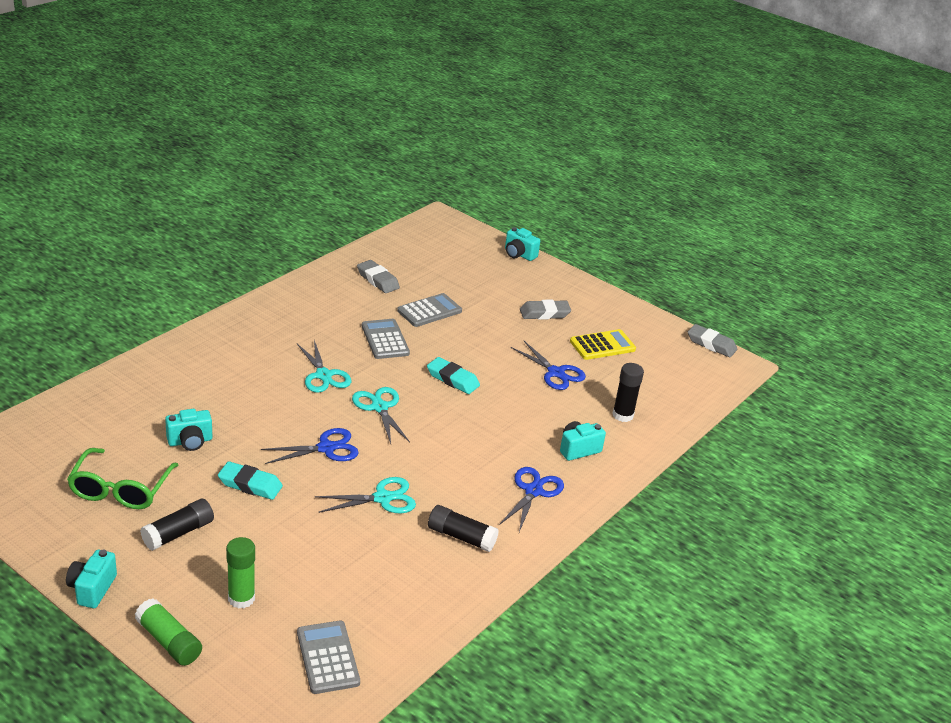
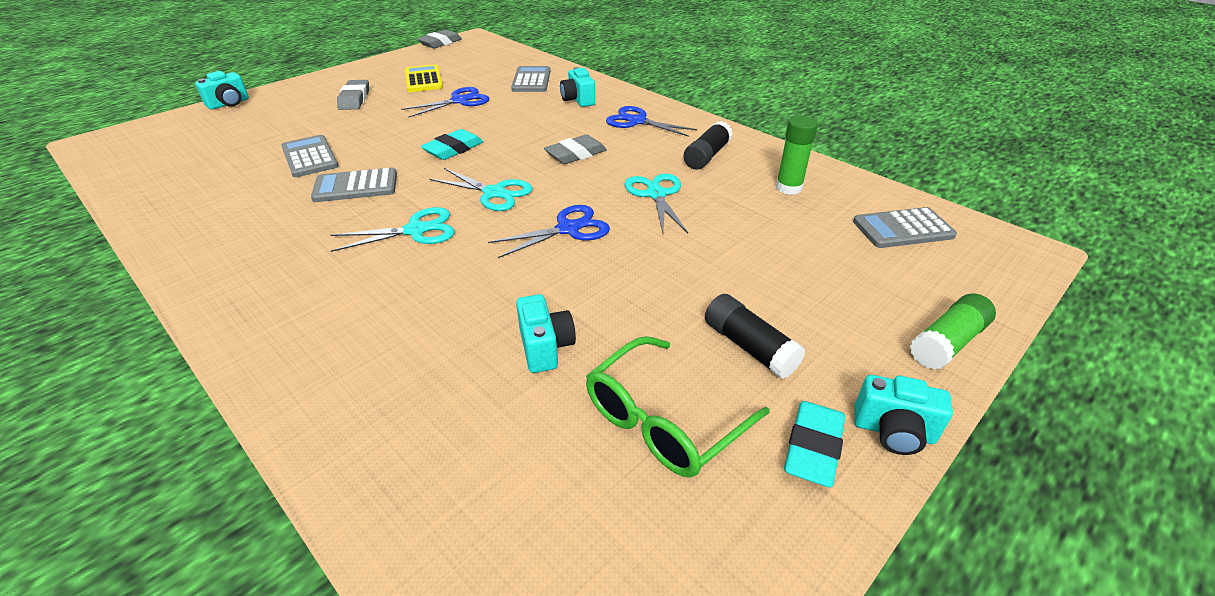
camera: 80 degrees left, 5 degrees up
(120, 489) = (663, 420): green glasses -> green glasses turned 120 degrees clockwise
(241, 598) = (847, 287): green glue stick -> green glue stick (788, 187)
(250, 485) = (641, 286): turquoise eraser -> turquoise eraser (813, 448)
(326, 448) = (568, 229): blue scissors -> blue scissors turned 75 degrees clockwise
(377, 280) = (212, 188): grey eraser -> grey eraser (576, 154)
(379, 407) = (494, 193): turquoise scissors -> turquoise scissors turned 135 degrees counterclockwise
(622, 415) = (531, 80): black glue stick -> grey calculator

